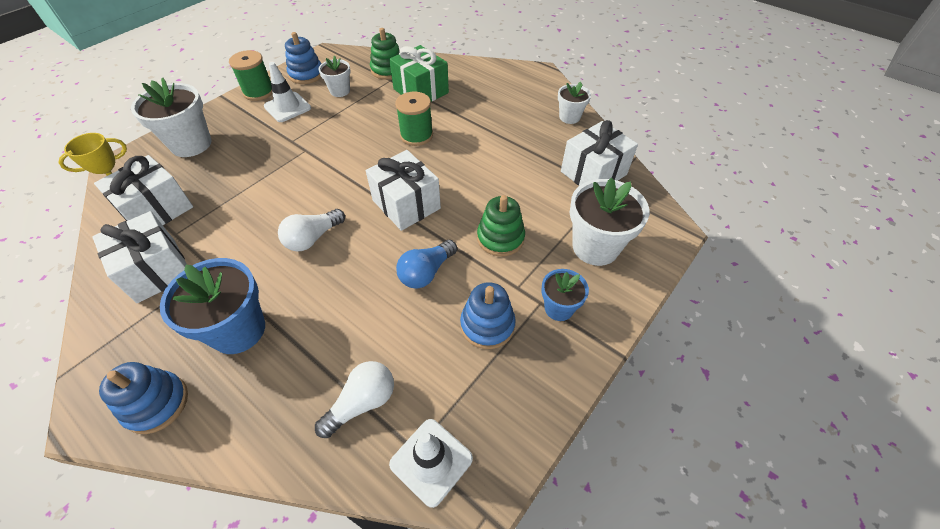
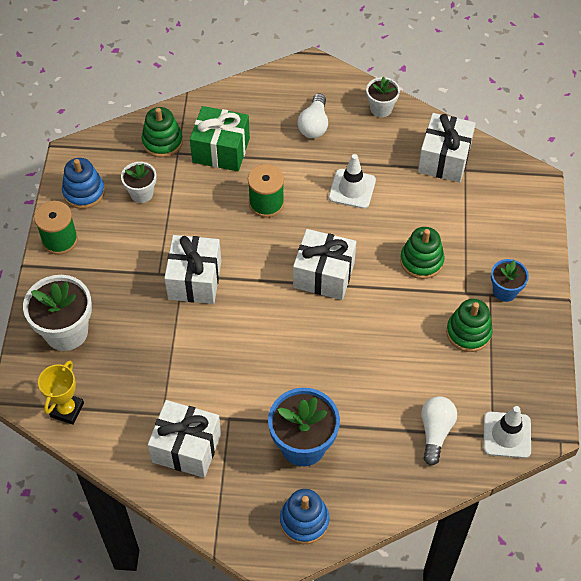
camera: 35 degrees left, 5 degrees up
(157, 210) = (120, 405): white gift -> white gift (195, 280)
(287, 107) = (111, 240): white traffic cone -> white traffic cone (352, 189)
(312, 238) = (280, 348): white light bulb -> white light bulb (314, 125)
(426, 272) = (393, 321): blue light bulb -> none
(487, 325) = (468, 332): blue stacking toy -> green stacking toy
(595, 247) = (494, 227): white flower pot -> none

